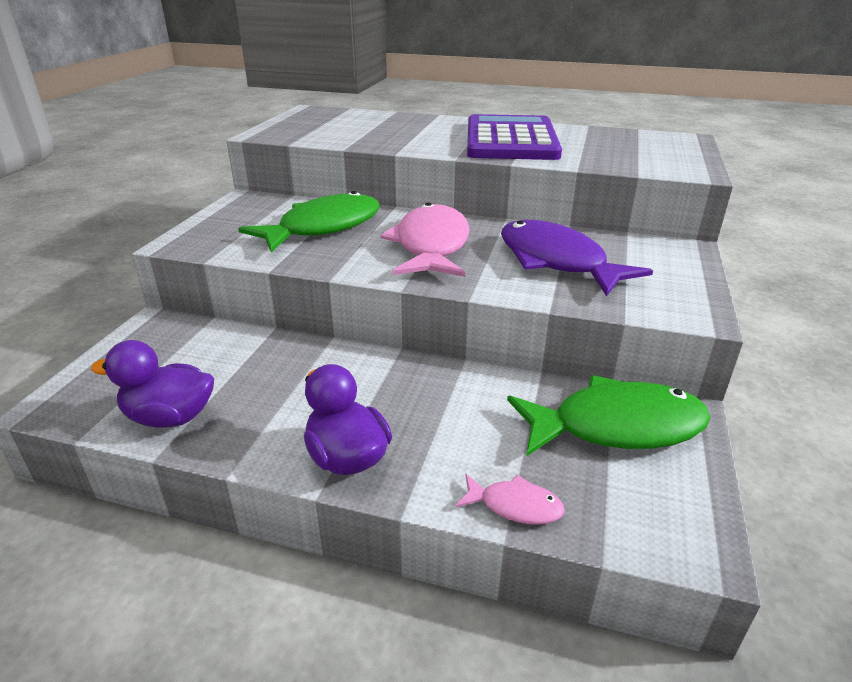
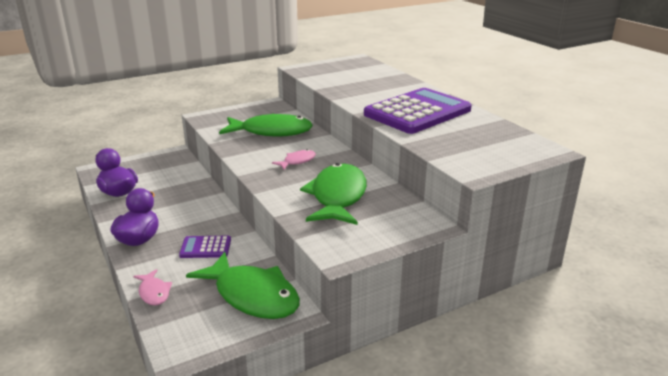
camera: 45 degrees right, 5 degrees down
(431, 246) = (297, 161): pink fish -> pink fish, size x0.46
(455, 410) = (205, 247): none -> purple calculator
(557, 261) = (337, 197): purple fish -> green fish

